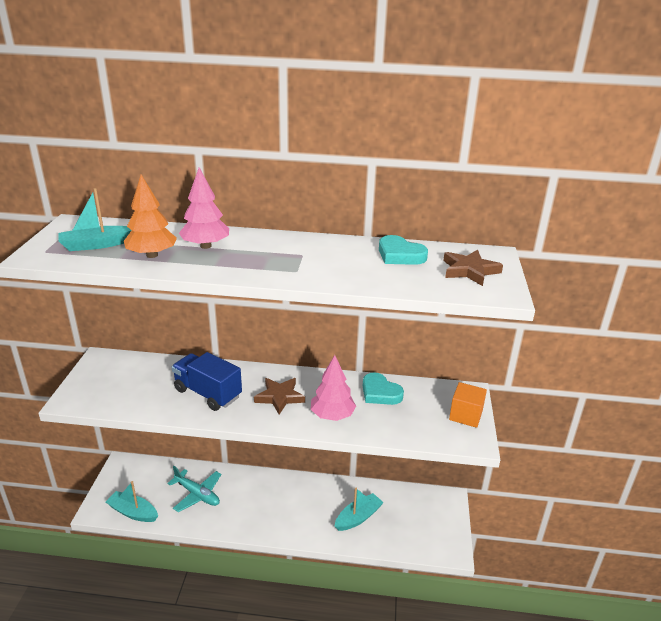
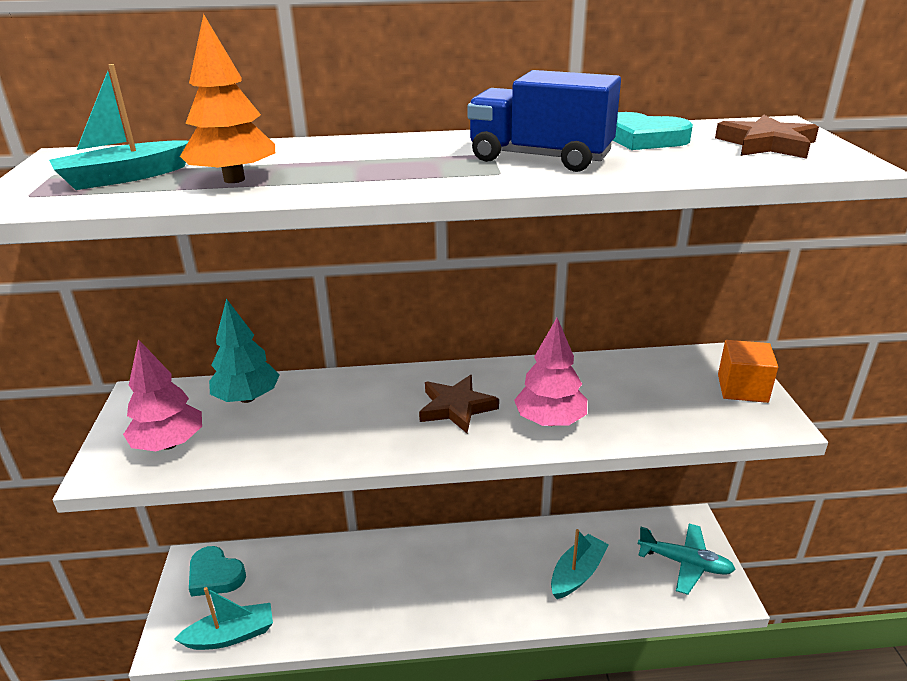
camera: 10 degrees left, 0 degrees up
(133, 512) = (231, 635): turquoise boat -> turquoise boat turned 150 degrees clockwise
(160, 370) = (247, 398): none -> turquoise tree
(197, 494) = (325, 587): turquoise plane -> turquoise plane (685, 563)
(206, 246) = (322, 159): pink tree -> pink tree (169, 444)
(208, 393) = (339, 420): blue truck -> blue truck (540, 158)
(380, 393) = (603, 377): turquoise heart -> turquoise heart (215, 575)

